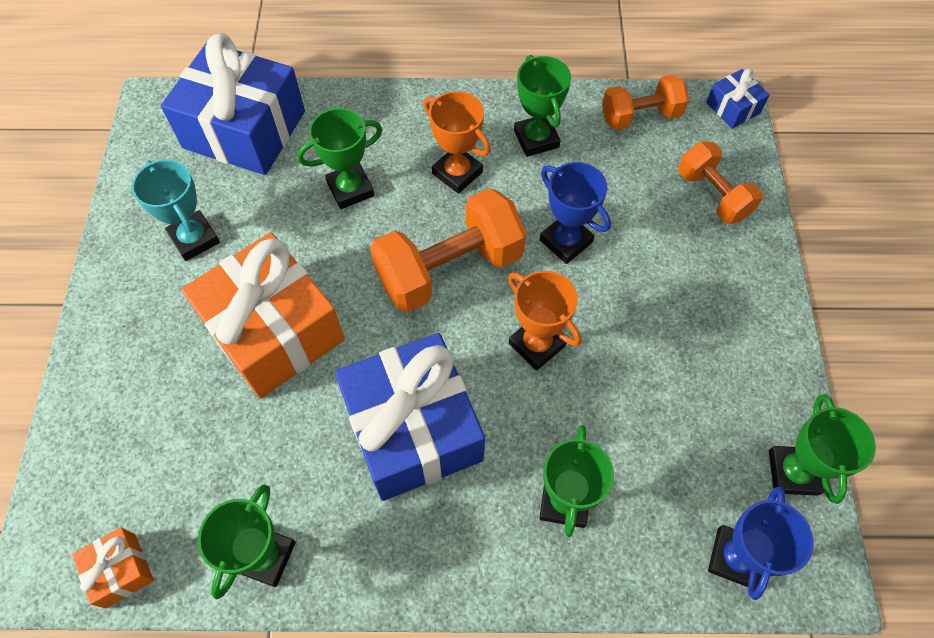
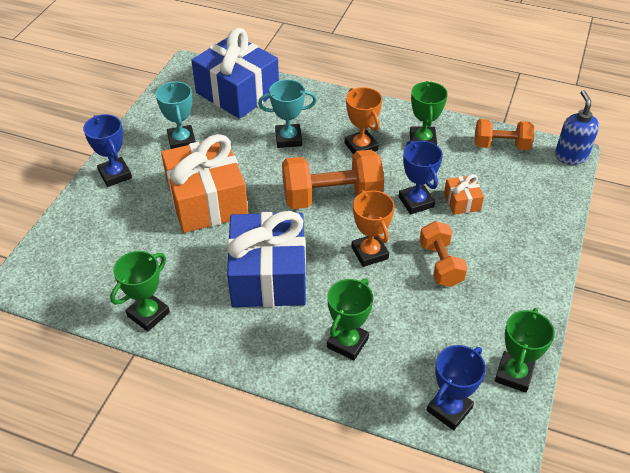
camera: 20 degrees right, 15 degrees down
(115, 329) = (115, 175): none -> blue trophy
(121, 570) = (63, 295): orange gift -> orange gift (462, 202)
(350, 189) = (288, 139): green trophy -> turquoise trophy
(713, 195) = (532, 202): orange dumbbell -> orange dumbbell (440, 264)
(733, 108) = (570, 156): blue gift -> blue soap dispenser

